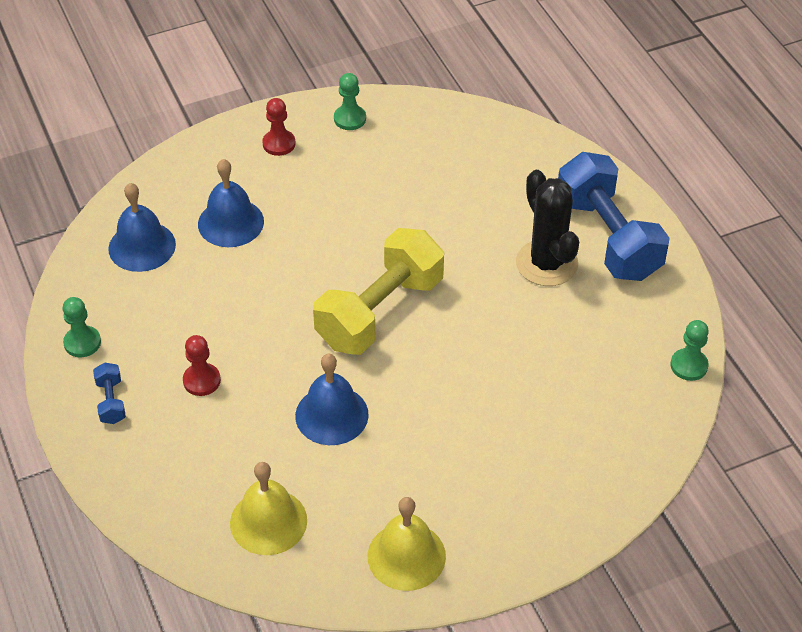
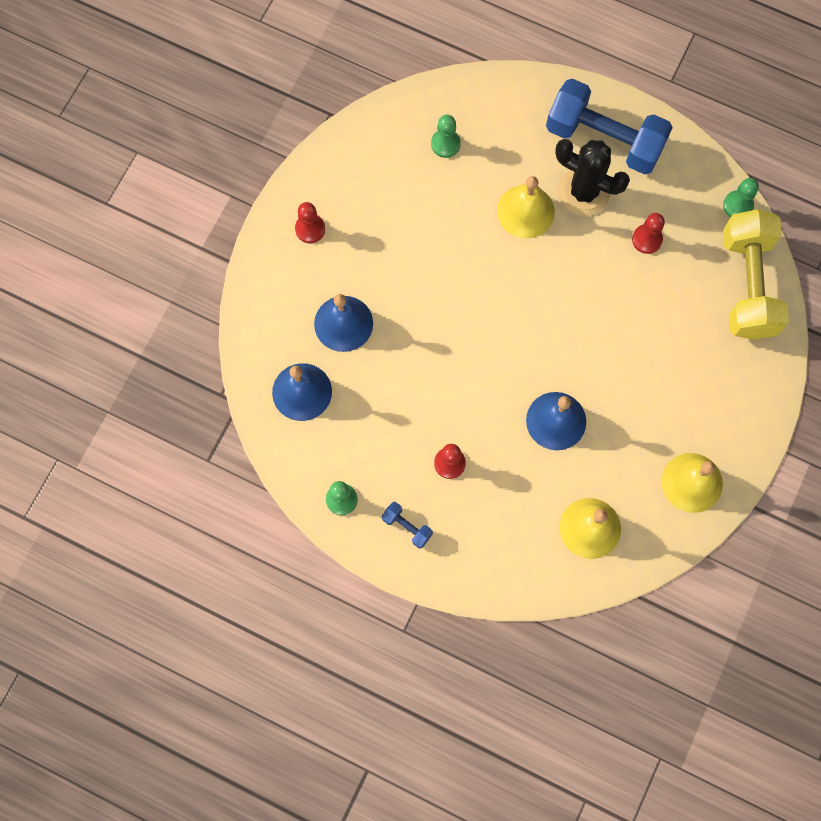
camera: 40 degrees left, 25 degrees up
(350, 119) = (339, 167): green pawn -> green pawn (445, 144)
(380, 312) = (512, 317): yellow dumbbell -> yellow dumbbell (747, 285)
(477, 244) = (525, 211): none -> yellow bell
(569, 335) = (647, 239): none -> red pawn

